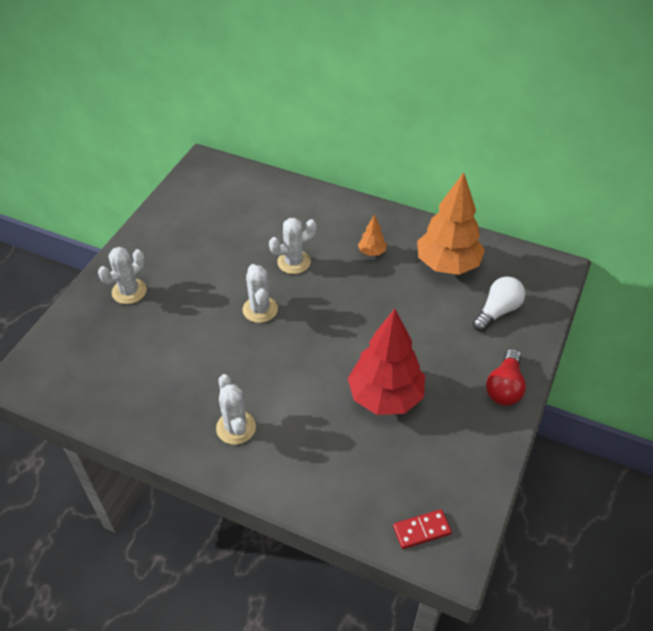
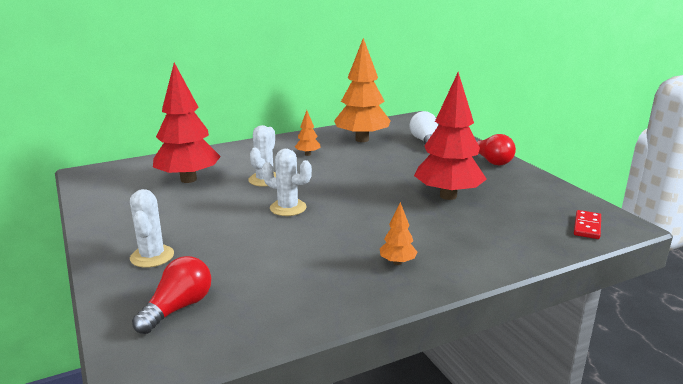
camera: 50 degrees left, 25 degrees down
(86, 350) = (178, 308): none -> red light bulb
(236, 427) = (397, 262): white cactus -> orange tree
(249, 220) = (188, 179): none -> red tree

